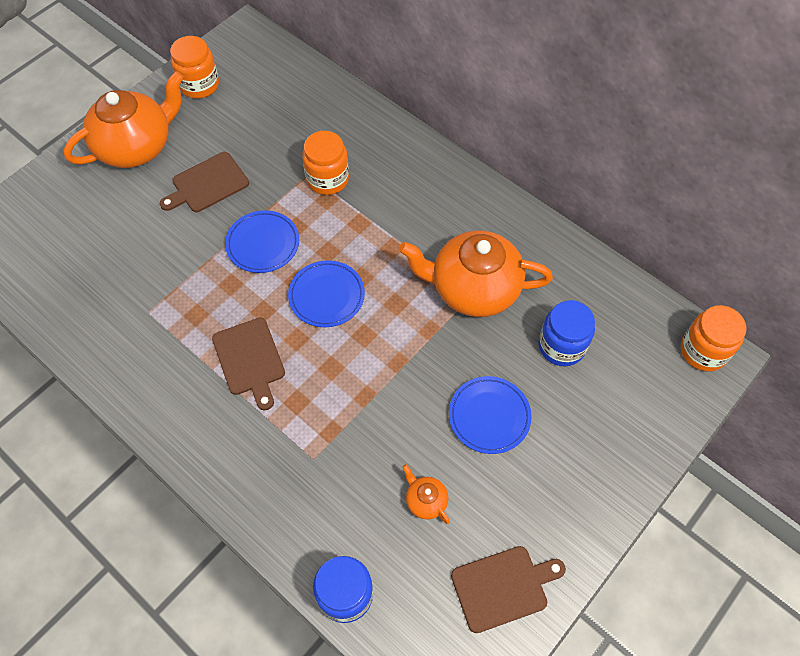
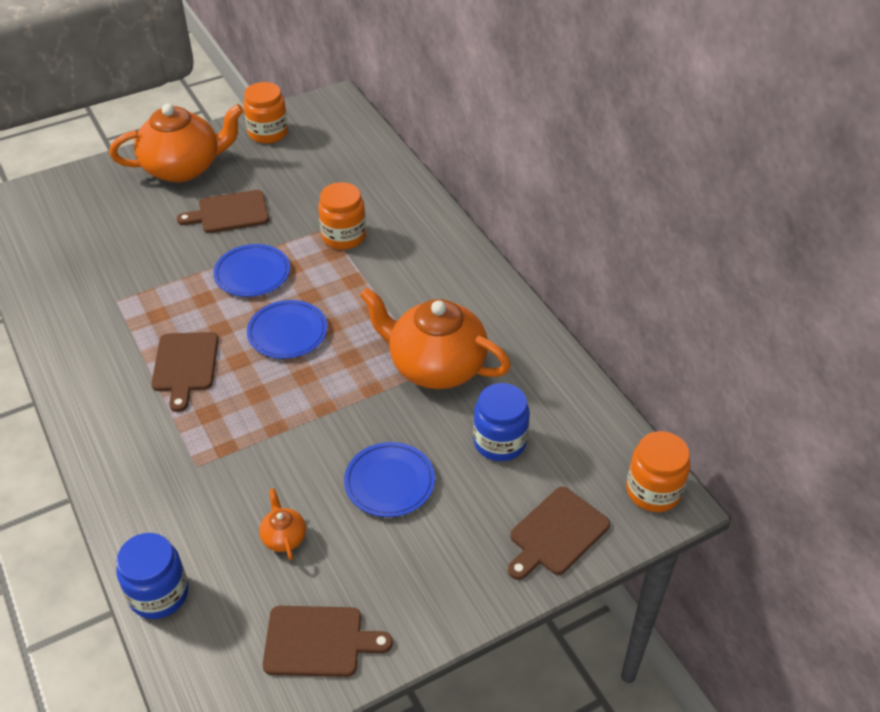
camera: 20 degrees right, 15 degrees down
(646, 417) = (556, 534): none -> brown cutting board

